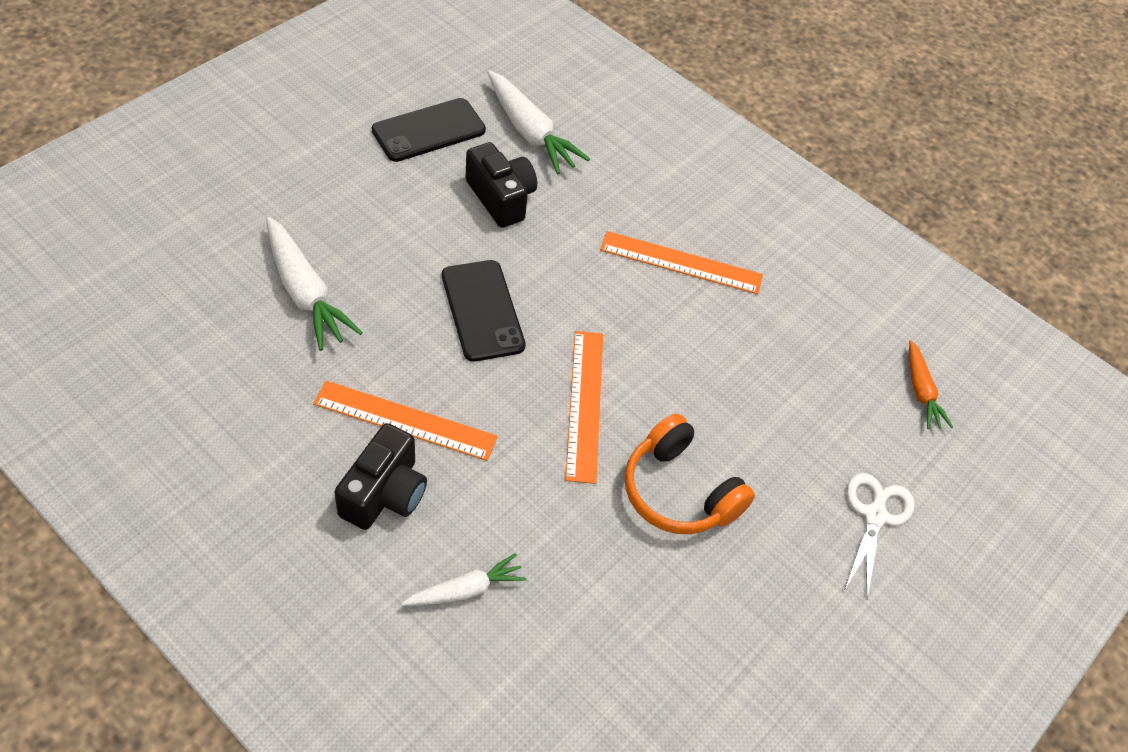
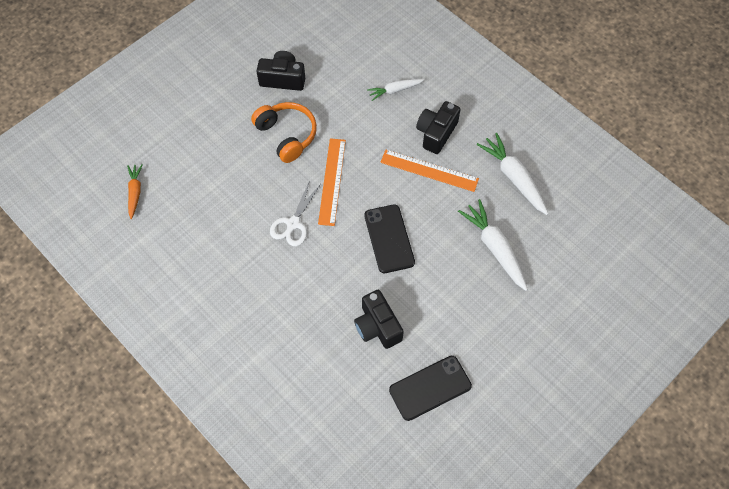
camera: 170 degrees left, 10 degrees up
(530, 132) = (356, 391): white carrot -> white carrot (513, 178)
(681, 263) = (262, 277): orange ruler -> none
(708, 618) = (283, 79): none -> black camera
(875, 515) = (186, 124): white scissors -> white scissors (293, 224)

